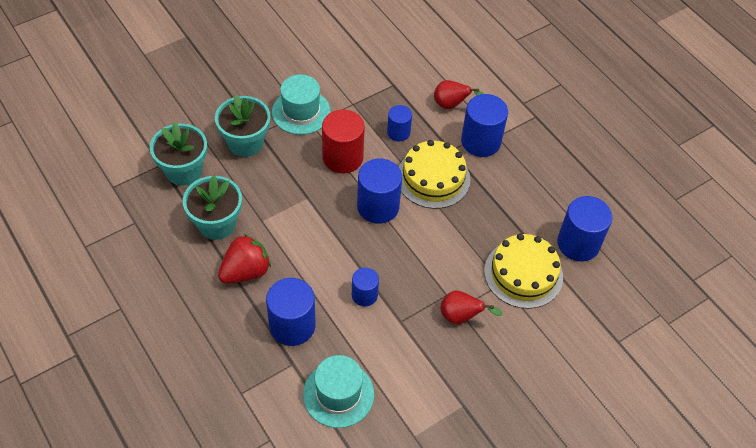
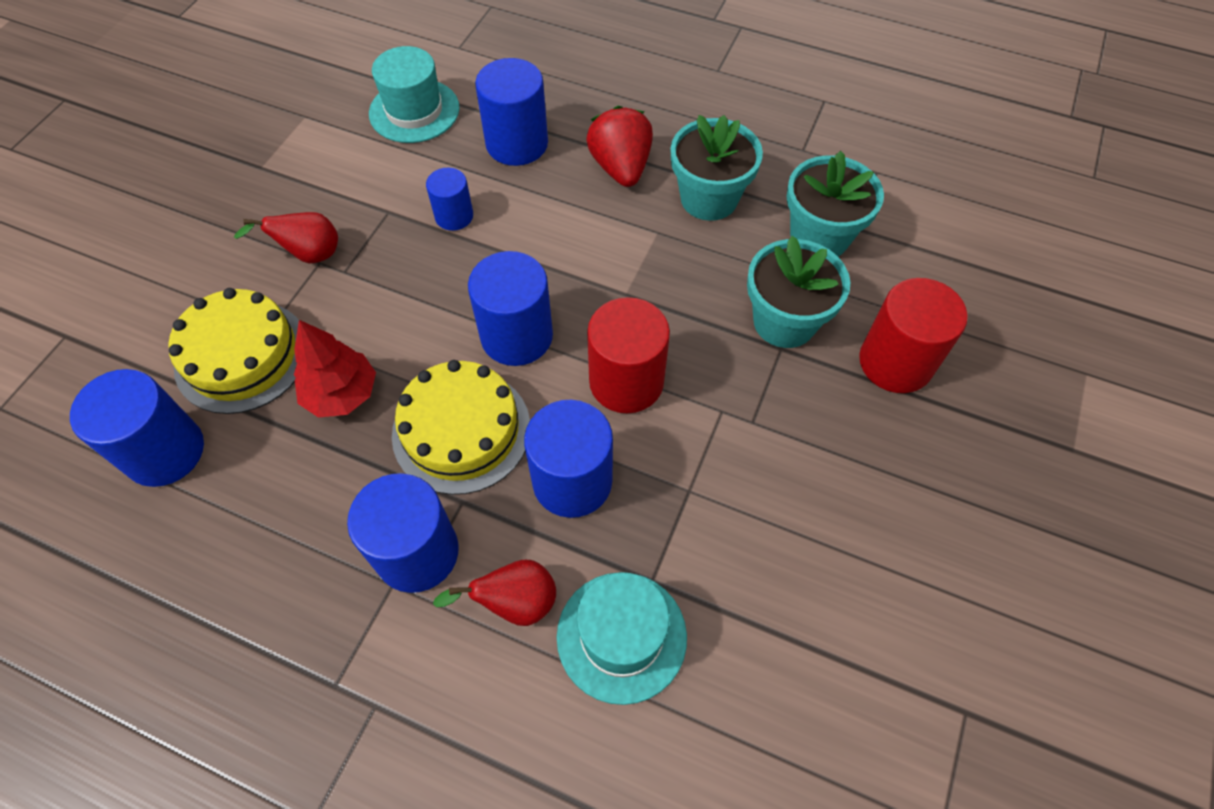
camera: 150 degrees right, 5 degrees up
(216, 100) = (895, 362): none -> red cylinder
(246, 271) = (621, 167): red strawberry -> red strawberry turned 150 degrees clockwise
(301, 112) = (756, 421): turquoise hat -> turquoise hat (621, 636)
(398, 132) = (572, 481): blue cylinder -> blue cylinder, size x1.71
(481, 225) = (341, 394): none -> red tree

